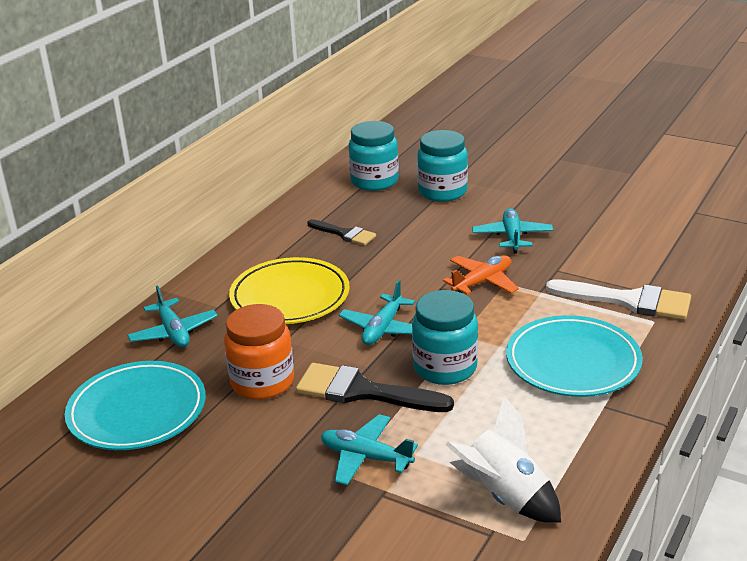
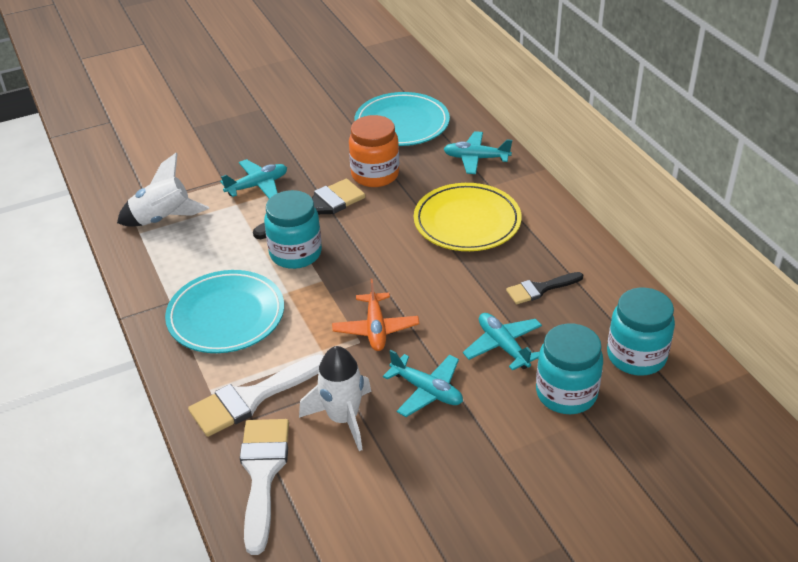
camera: 125 degrees right, 10 degrees up
(383, 328) = (374, 247): turquoise plane -> turquoise plane (503, 346)
(585, 256) = (343, 418): none -> white rocket
(675, 263) = (262, 473): none -> white brush

